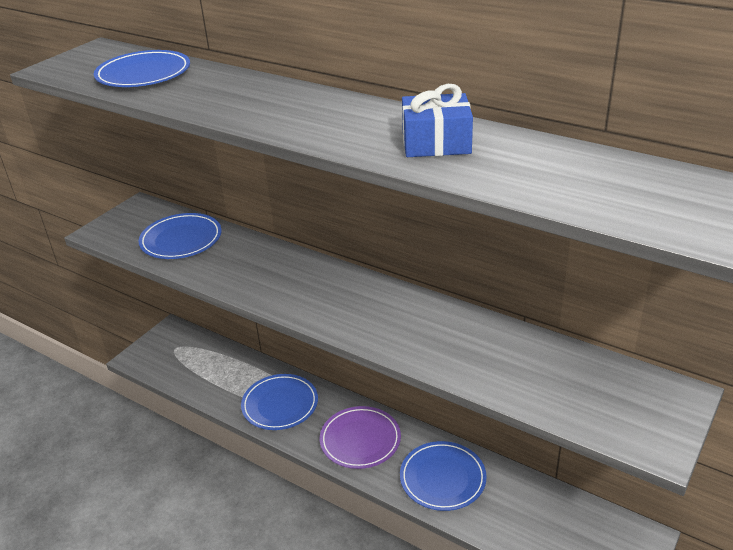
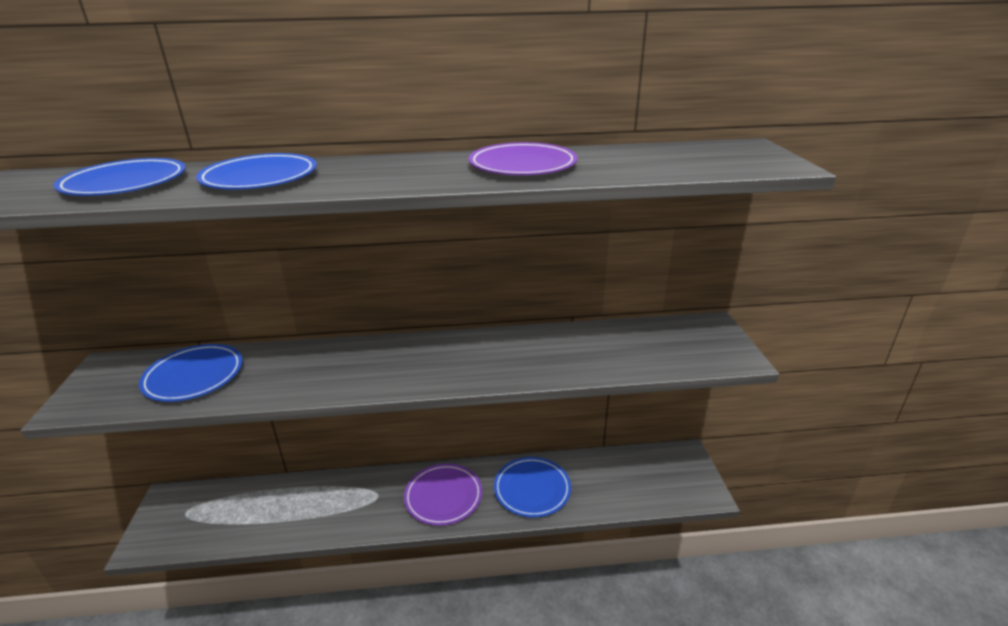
camera: 40 degrees left, 5 degrees down
(280, 405) = (345, 506): blue plate -> blue plate (260, 178)
(436, 143) = (522, 165): blue gift -> purple plate

